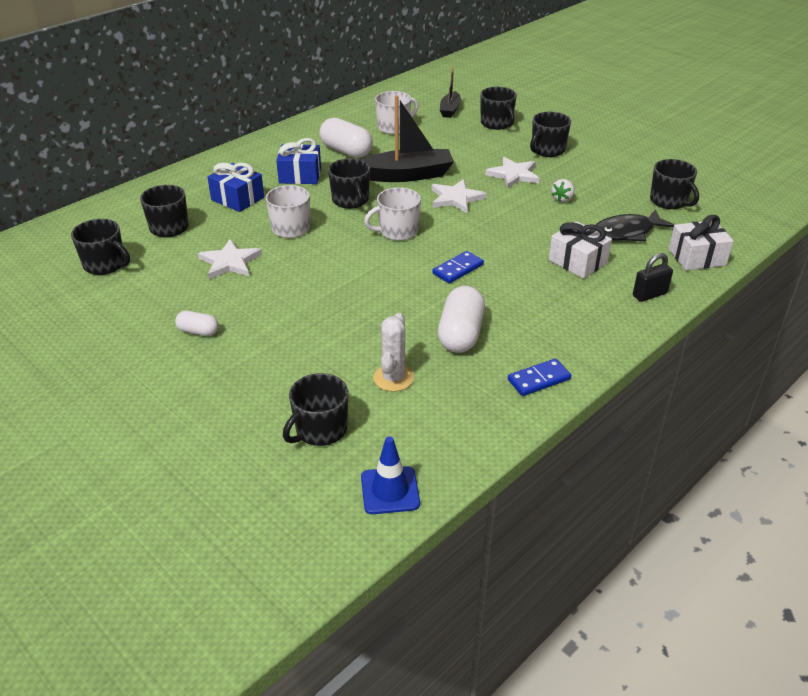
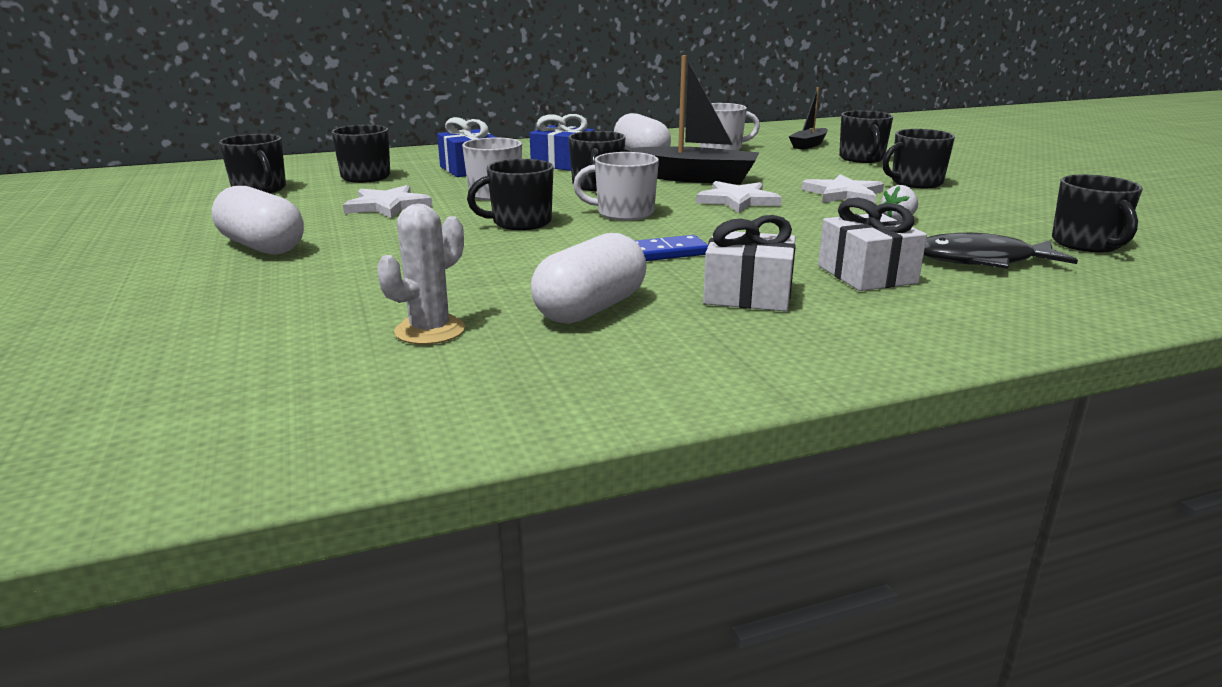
camera: 25 degrees right, 15 degrees down
(198, 331) = (262, 246): white capsule -> white capsule, size x1.85
(320, 430) = (247, 358): black mug -> black mug (520, 222)
(390, 490) = (228, 453): blue traffic cone -> none
(539, 379) = (658, 381): blue domino -> none
(649, 294) = (971, 327): black padlock -> none
(697, 257) = (1101, 303): white gift -> white gift (747, 295)

